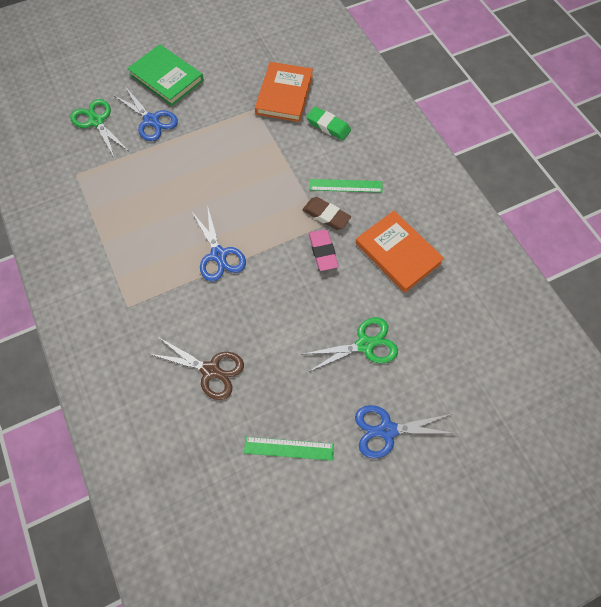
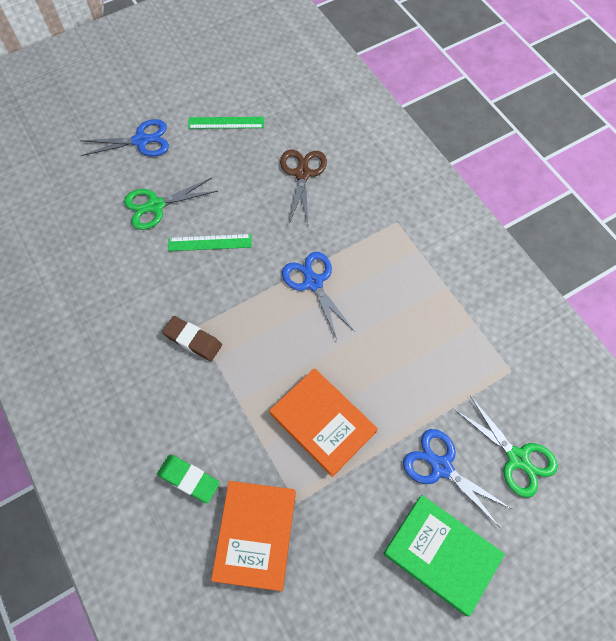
camera: 175 degrees right, 0 degrees up
(210, 370) = (302, 174): brown scissors -> brown scissors turned 75 degrees clockwise
(323, 252) = (197, 295): pink eraser -> none
(346, 186) = (167, 383): green ruler -> green ruler (210, 242)
(398, 253) = (112, 300): orange book -> orange book (322, 422)

